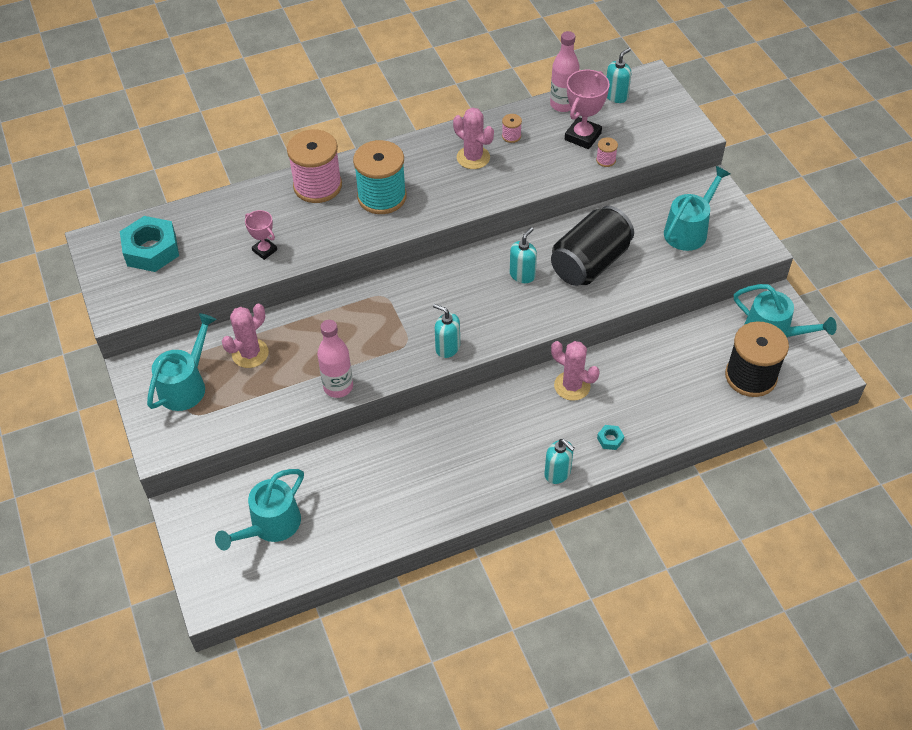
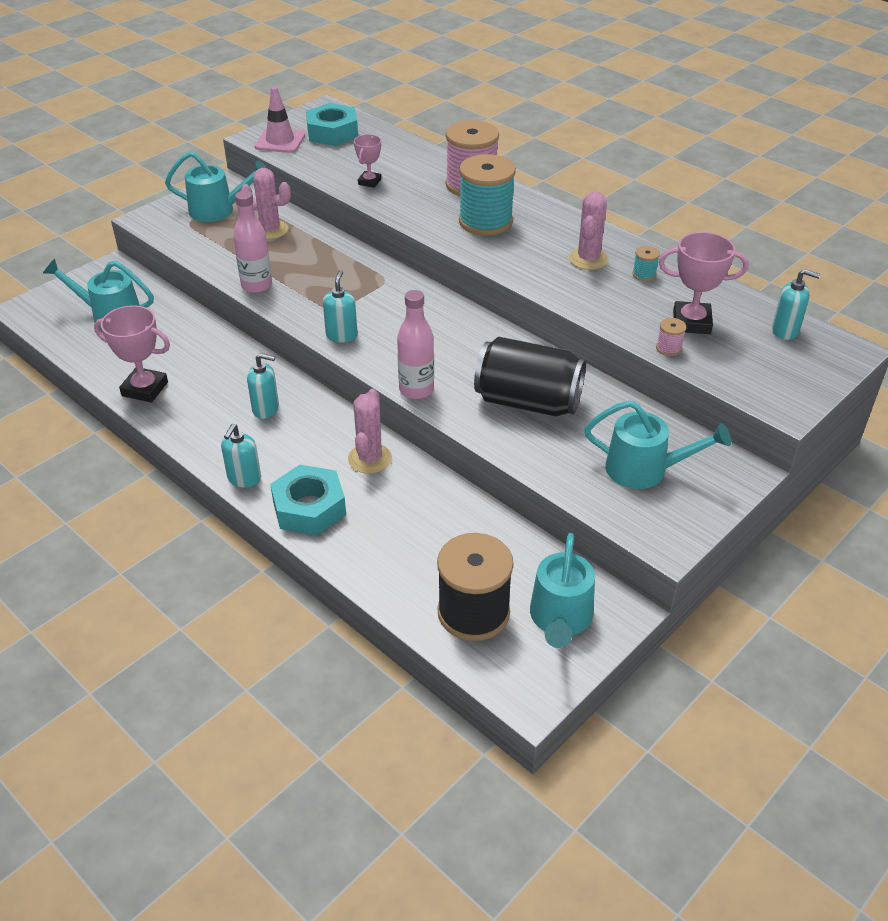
camera: 65 degrees right, 10 degrees down
(138, 293) = (280, 141): none -> pink traffic cone
(403, 519) = (145, 389): none -> pink trophy
(511, 136) = (644, 274): pink spool -> turquoise spool
(522, 275) = (474, 358): turquoise soap dispenser -> turquoise soap dispenser (266, 409)
(562, 105) = (729, 296): pink bottle -> pink bottle (416, 390)
(610, 439) = (309, 508): turquoise nut -> turquoise nut, size x2.37

